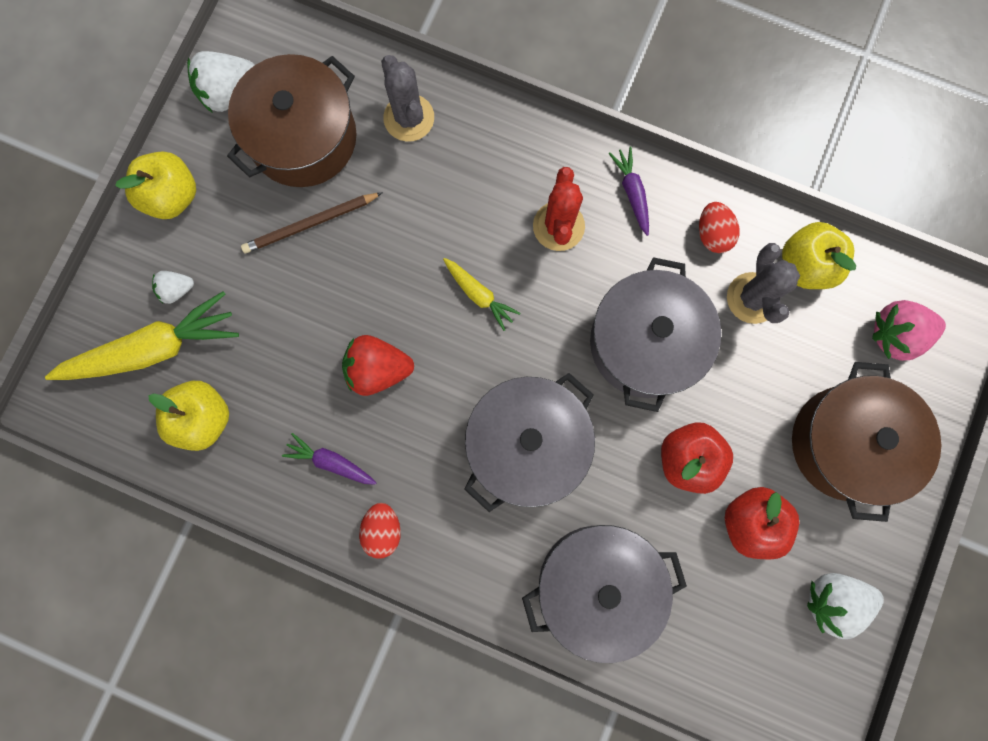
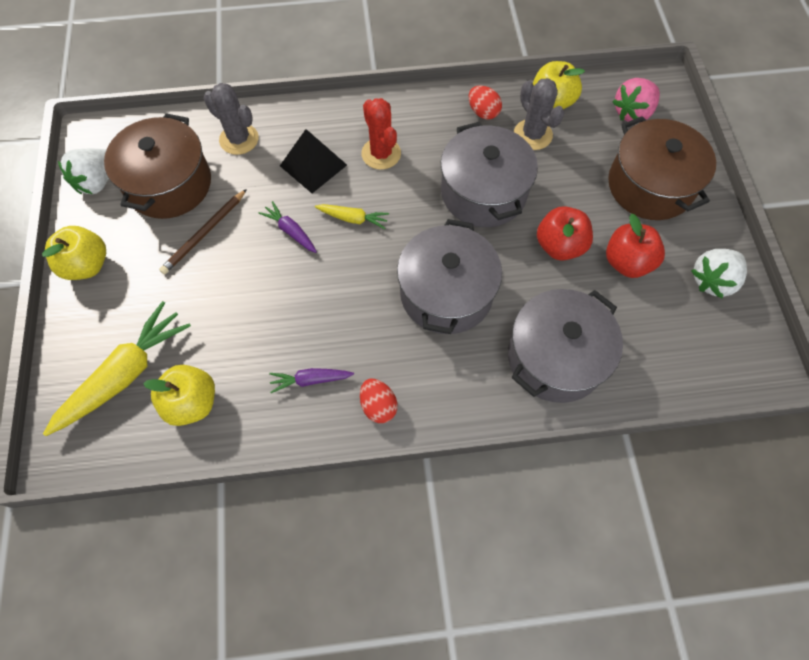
camera: 30 degrees left, 15 degrees down
(177, 290) = (123, 325): white strawberry -> none
(378, 369) = (309, 300): red strawberry -> none
(473, 199) = (313, 165): none -> black pyramid
(632, 193) = (416, 113): purple carrot -> purple carrot (290, 231)

